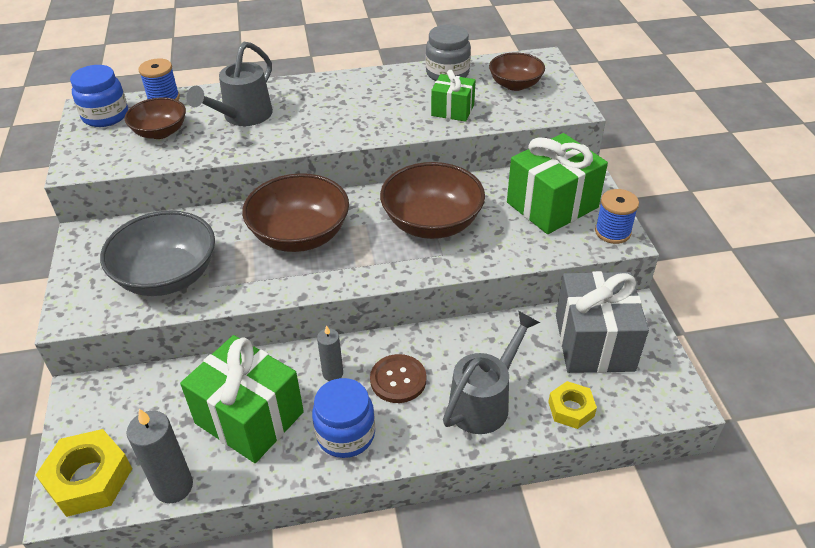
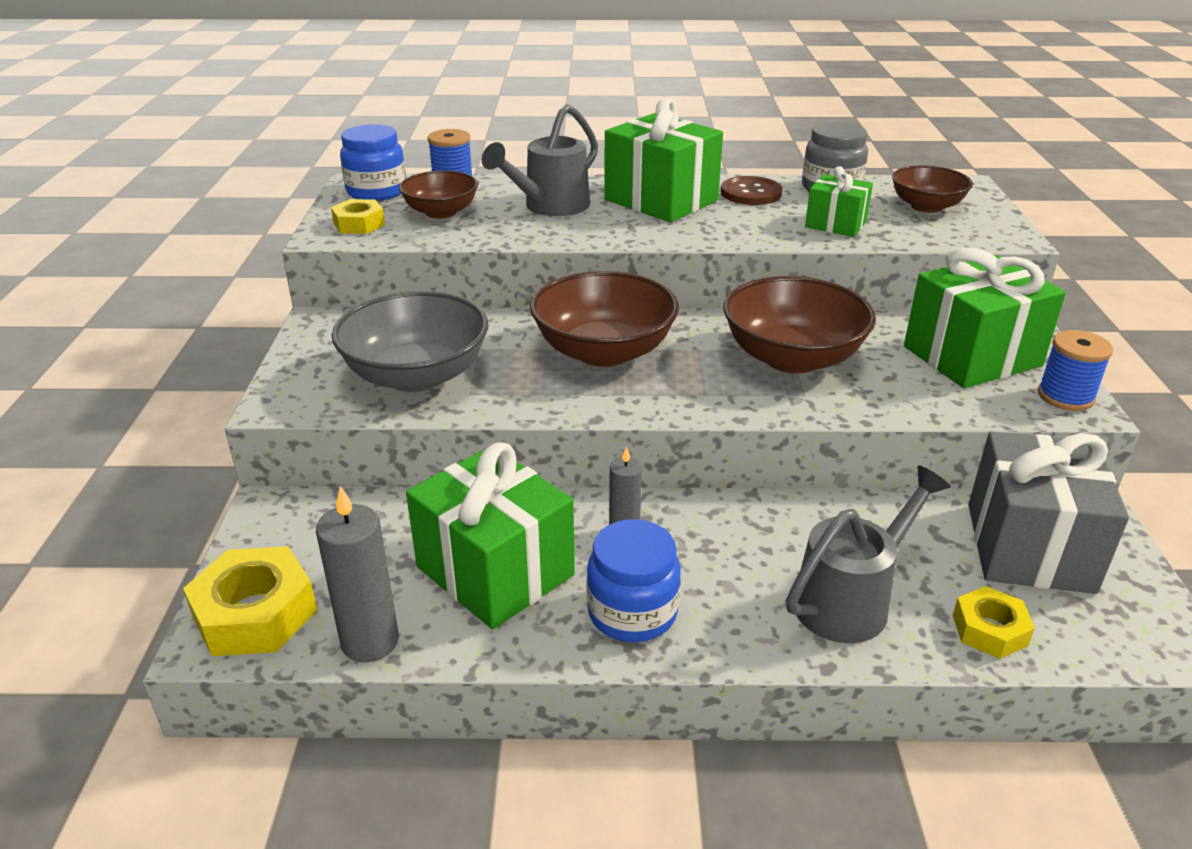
camera: 10 degrees right, 10 degrees down
(99, 152) = (359, 224): none -> yellow nut
(325, 100) = (661, 200): none -> green gift
(398, 380) = (720, 554): brown button -> brown button (751, 193)

